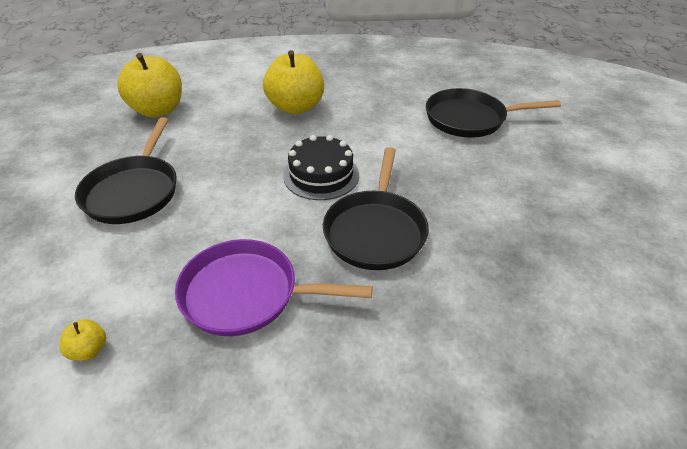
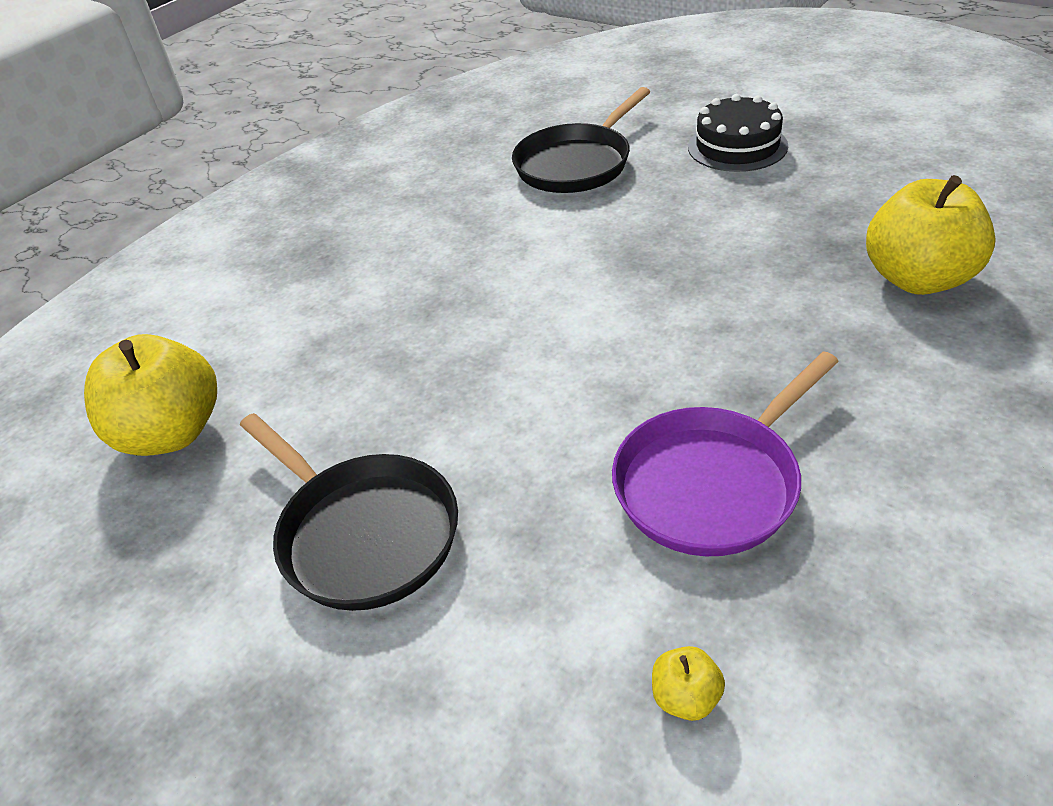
camera: 45 degrees left, 0 degrees up
(295, 107) = (367, 286): yellow apple -> yellow apple (918, 278)
(321, 175) = (546, 324): black cake -> black cake (737, 146)
(375, 230) = (700, 324): black pan -> none

